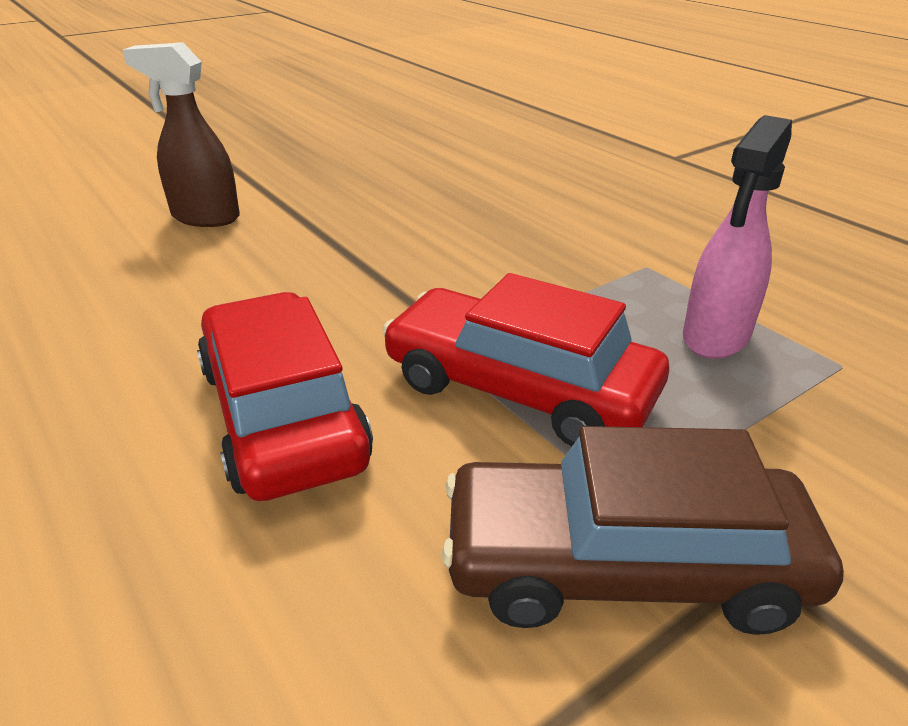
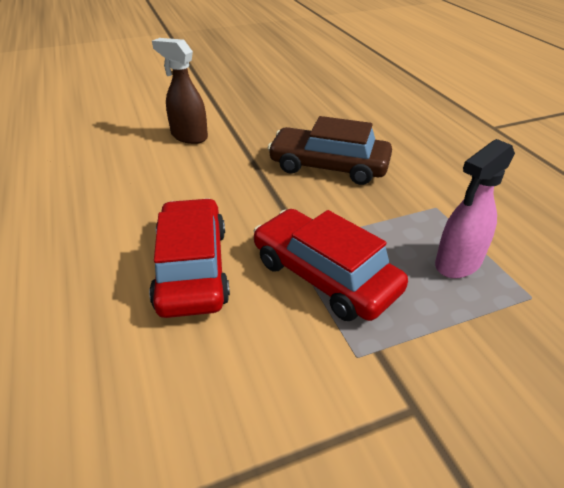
camera: 15 degrees right, 5 degrees up
(625, 565) = (339, 392): brown car -> brown car (329, 166)

